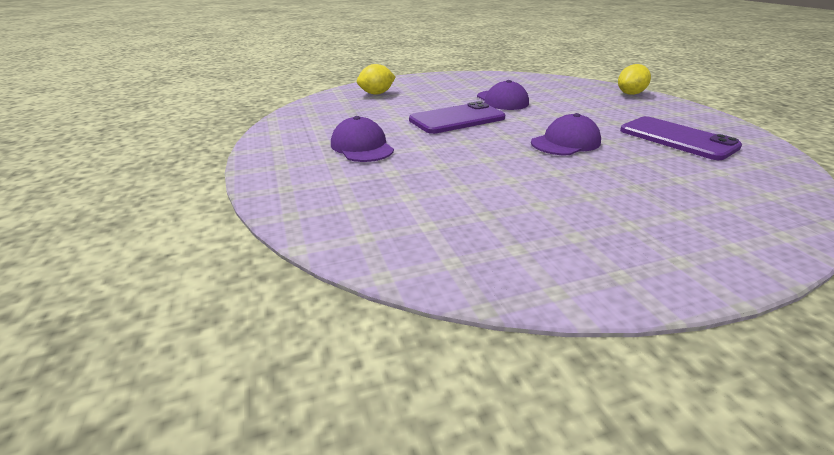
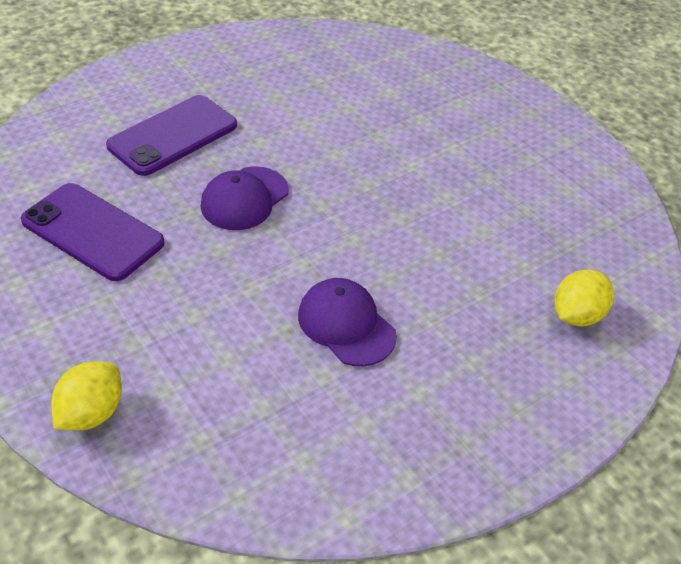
camera: 160 degrees right, 15 degrees up
(362, 147) = (478, 153): purple cap -> none
(457, 119) = (398, 239): purple phone -> purple phone (173, 136)

